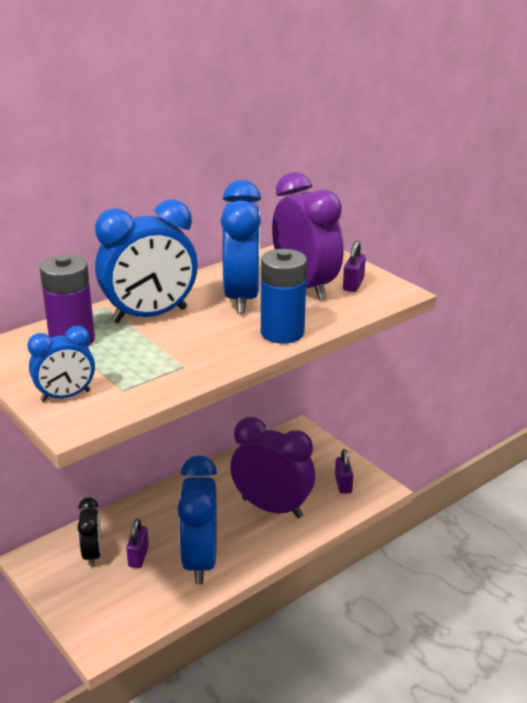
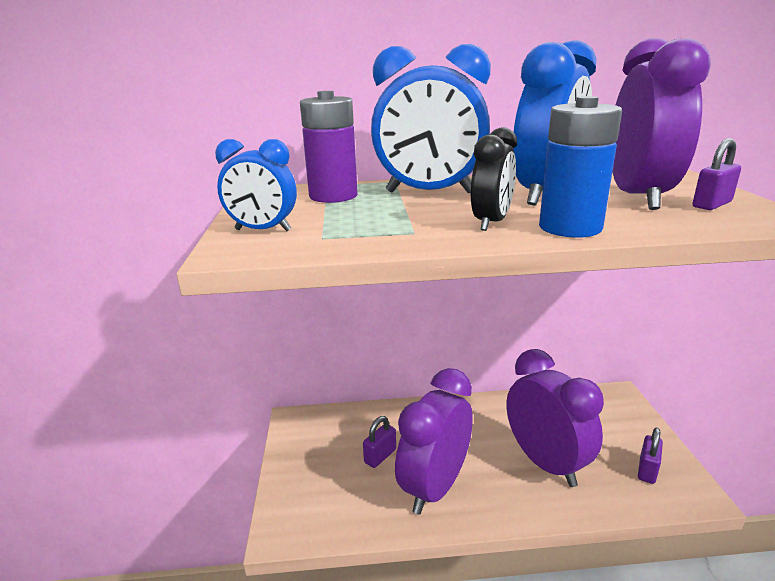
camera: 35 degrees right, 5 degrees down
(92, 554) = (343, 436): black clock -> black clock (491, 222)
(200, 560) = (435, 487): blue clock -> purple clock

